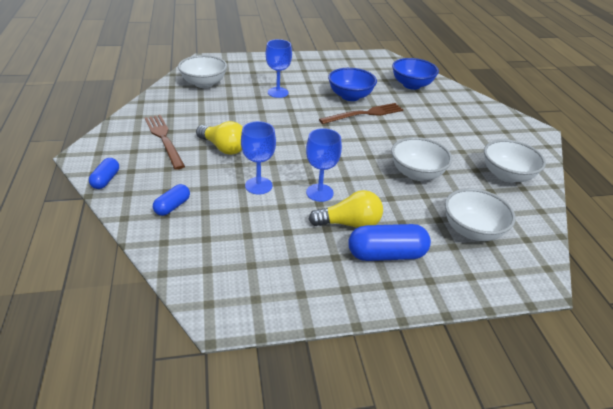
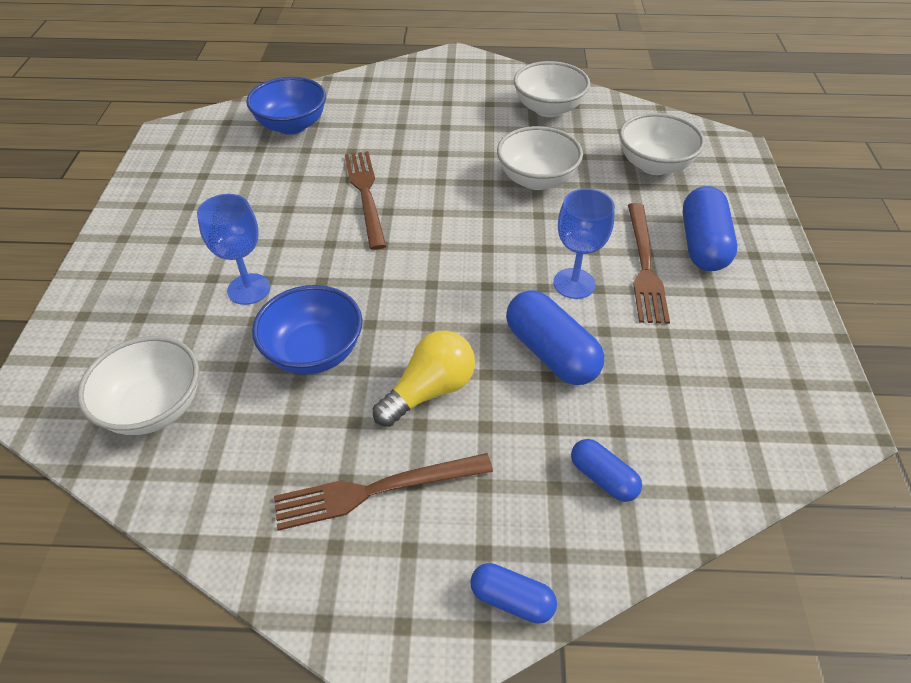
camera: 75 degrees left, 10 degrees up
(258, 185) = (551, 352): blue goblet -> blue capsule
(349, 224) = (644, 266): yellow light bulb -> brown fork
(350, 96) = (301, 199): blue bowl -> blue bowl (314, 352)

